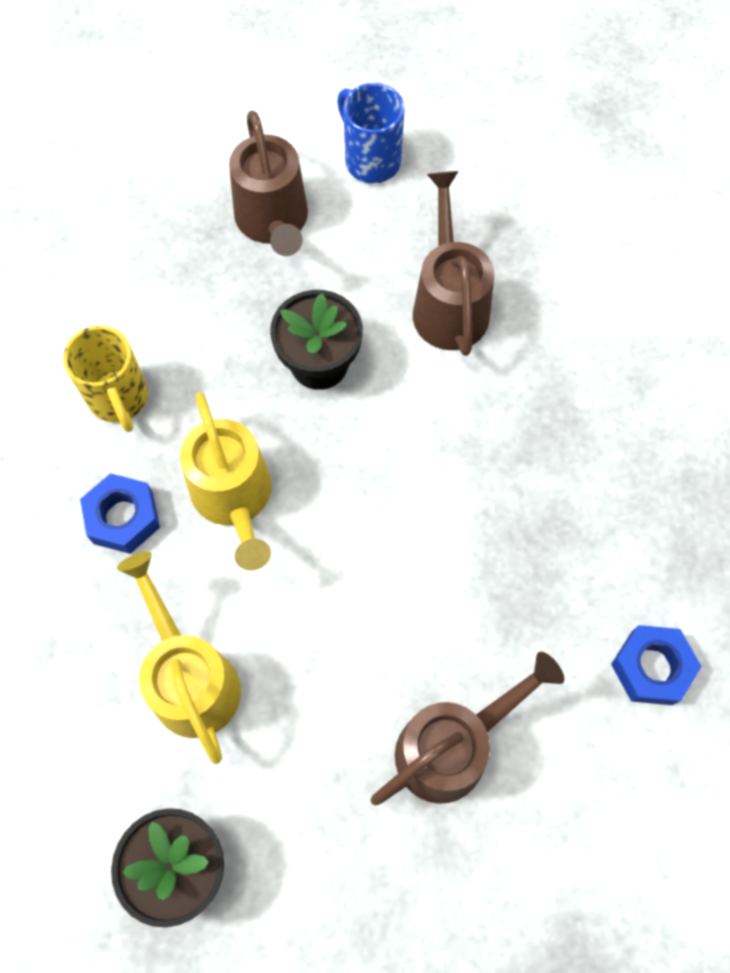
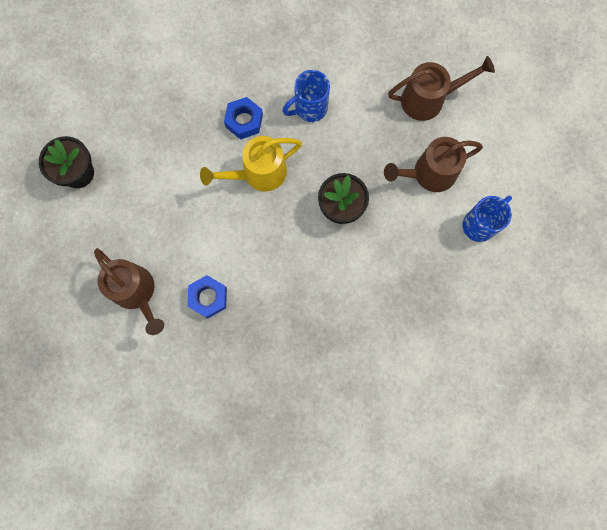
camera: 85 degrees right, 10 degrees up
(119, 399) = (309, 108): yellow mug -> blue mug
(190, 677) = (165, 165): yellow watering can -> none
(448, 303) = (387, 276): brown watering can -> brown watering can (429, 99)
(651, 668) = (181, 393): blue nut -> blue nut (208, 297)

